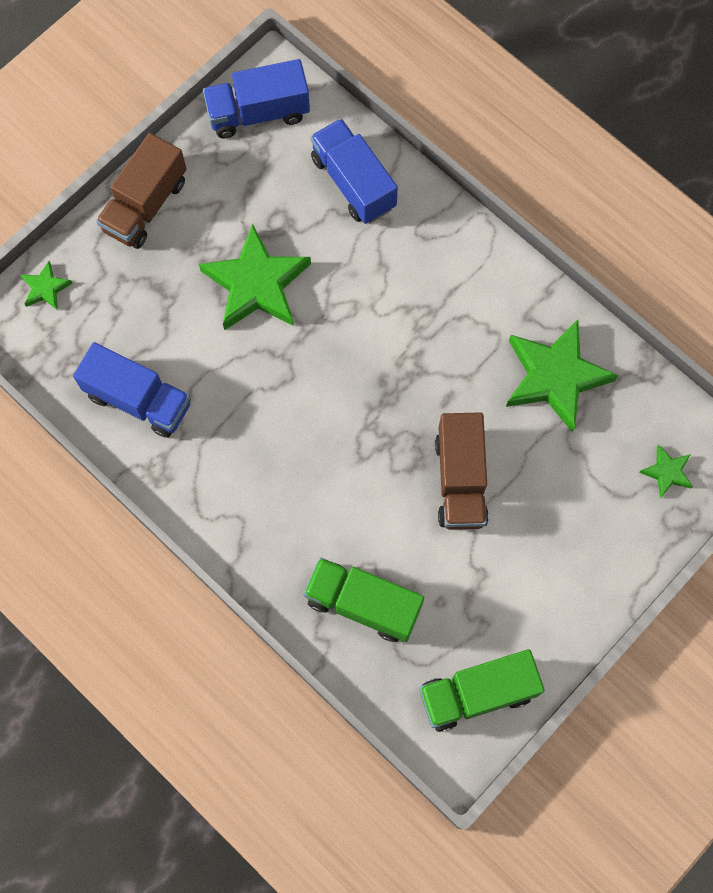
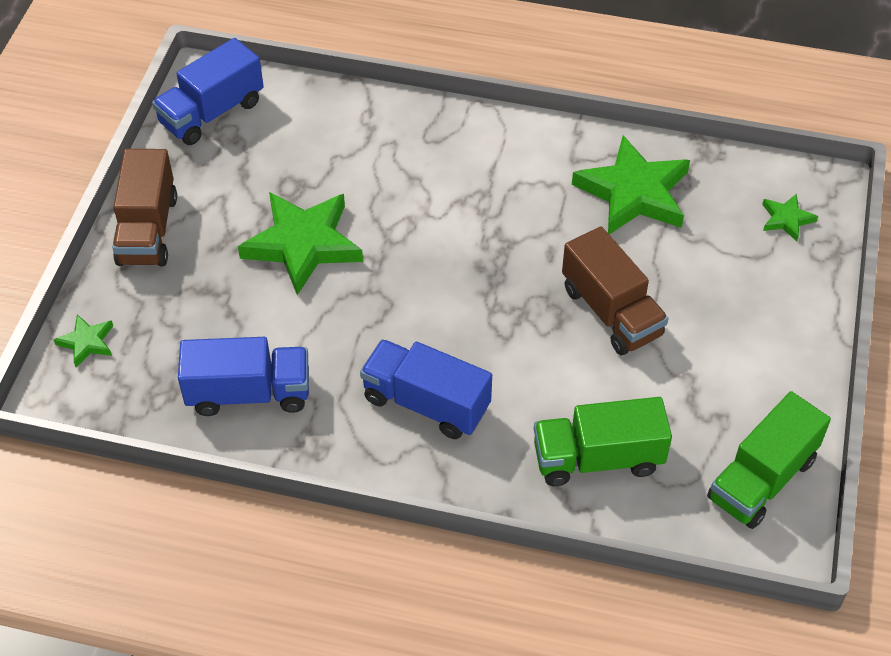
camera: 30 degrees left, 20 degrees down
(353, 183) = (340, 128): blue truck -> blue truck (426, 403)

